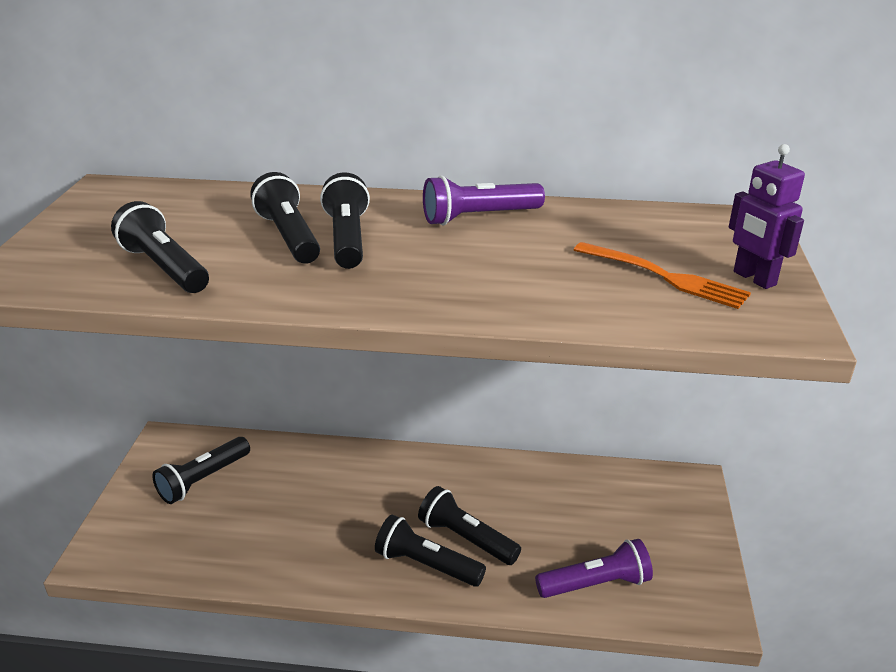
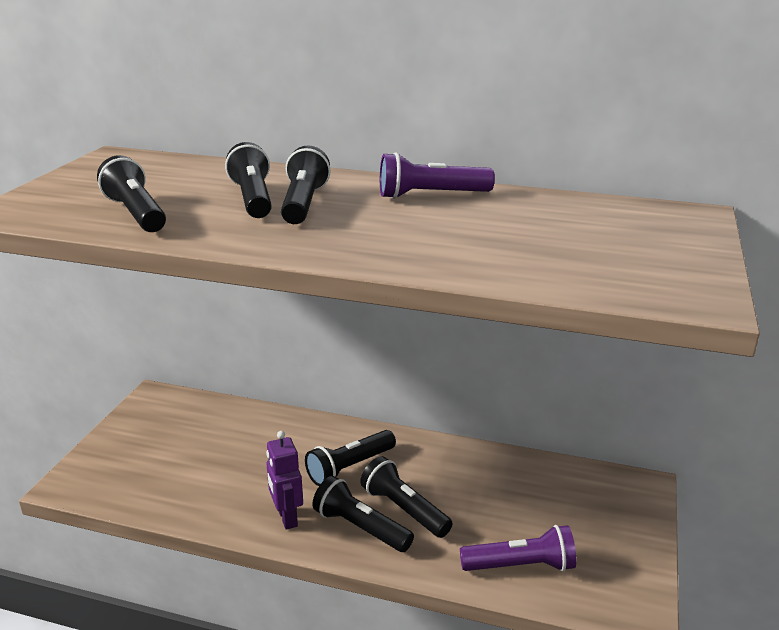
camera: 10 degrees right, 5 degrees down
(203, 480) = (178, 432): black flashlight -> black flashlight (349, 467)
(664, 276) = (589, 251): orange fork -> none
(754, 278) = (679, 259): purple robot -> purple robot (287, 518)

